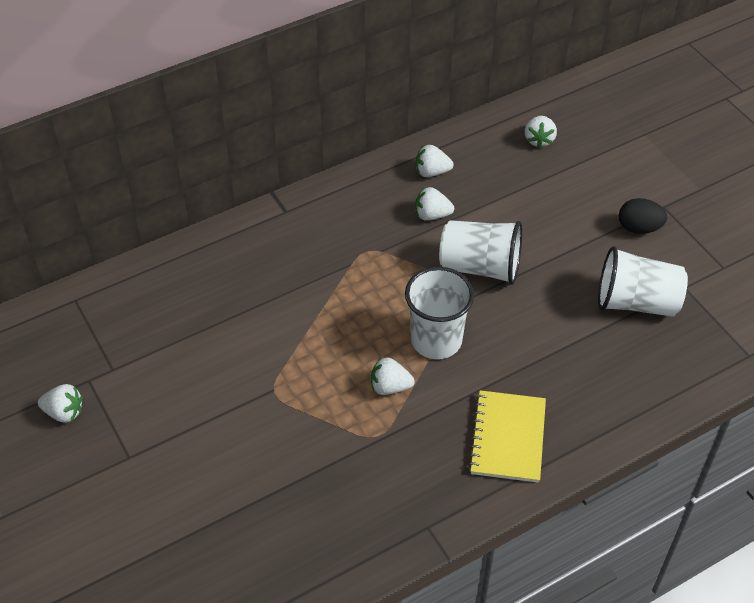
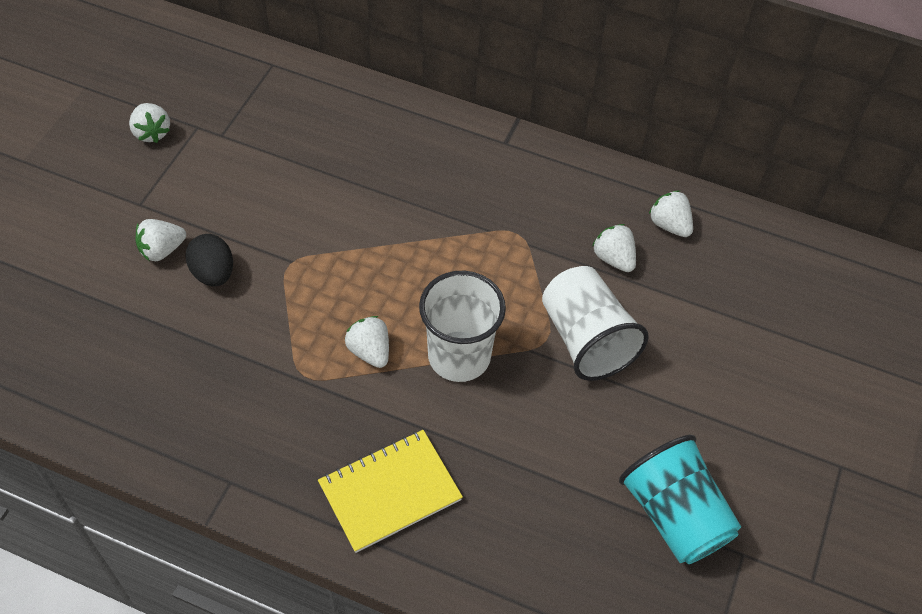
camera: 50 degrees right, 5 degrees up
(539, 140) = (811, 291): white strawberry -> white strawberry (162, 250)
(636, 302) = (674, 515): white cup -> turquoise cup
(639, 228) = (784, 458): black egg -> black egg (213, 273)

